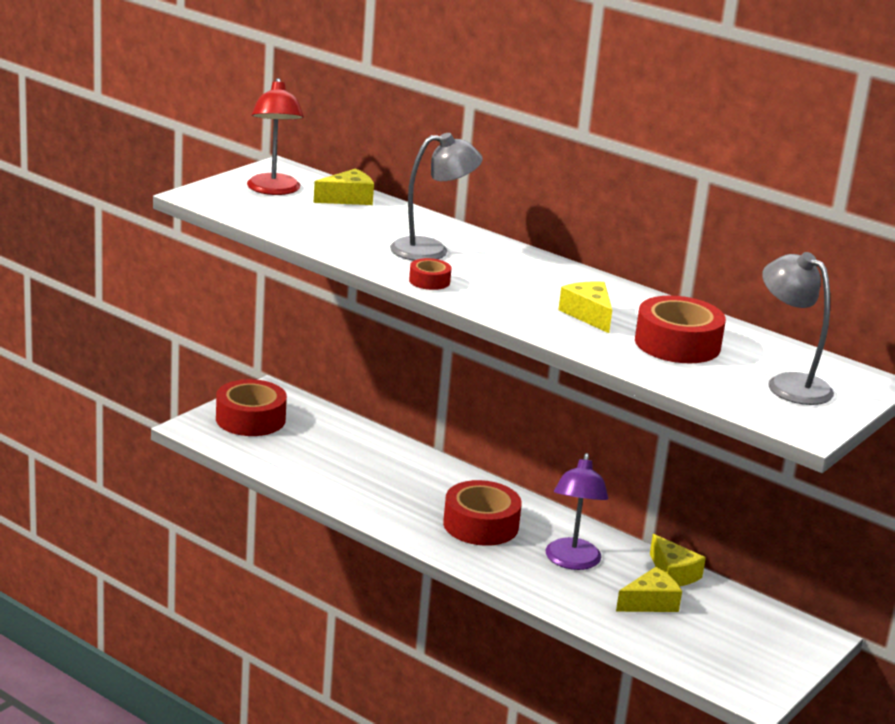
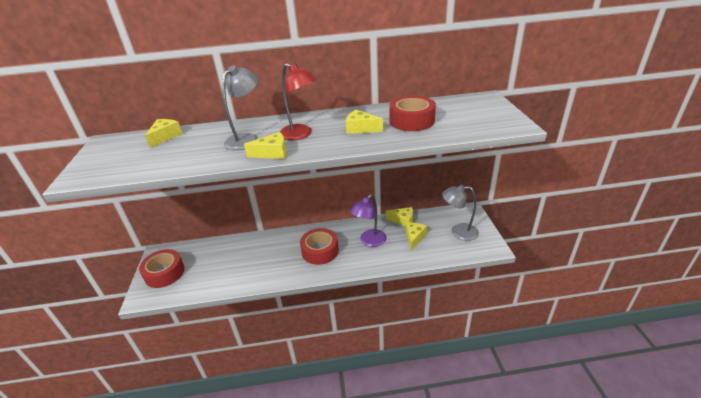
camera: 40 degrees left, 10 degrees up
(273, 190) = (118, 153): red lamp -> red lamp (300, 134)
(429, 281) = (272, 153): red tape -> yellow cheese
(572, 562) = (369, 241): purple lamp -> purple lamp turned 75 degrees clockwise
(789, 384) = (473, 113): grey lamp -> grey lamp (458, 232)

